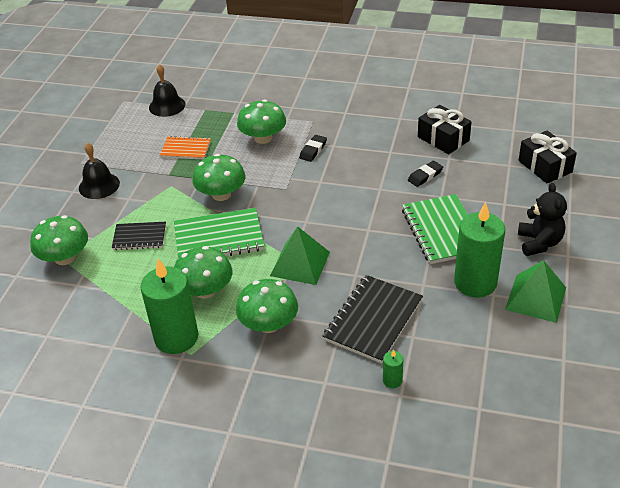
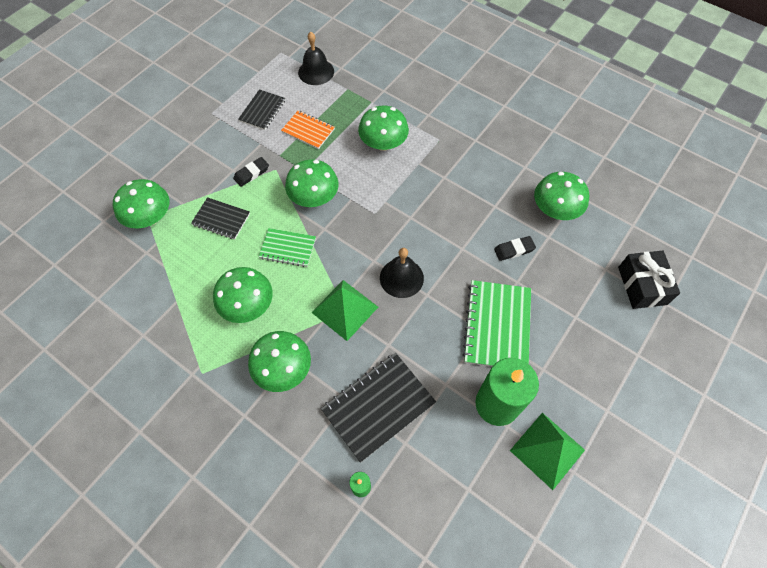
camera: 20 degrees right, 20 degrees up
(99, 185) = (215, 145): black bell -> black bell (401, 278)
(131, 147) = (262, 111): none -> black notebook
(176, 337) = (199, 348): green candle -> none
(219, 238) = (288, 248): green notebook -> green notebook, size x0.60
(313, 150) = (422, 176): black eraser -> black eraser (251, 173)
(443, 139) = (555, 209): black gift -> green mushroom
(539, 243) = (586, 382): black teddy bear -> none

